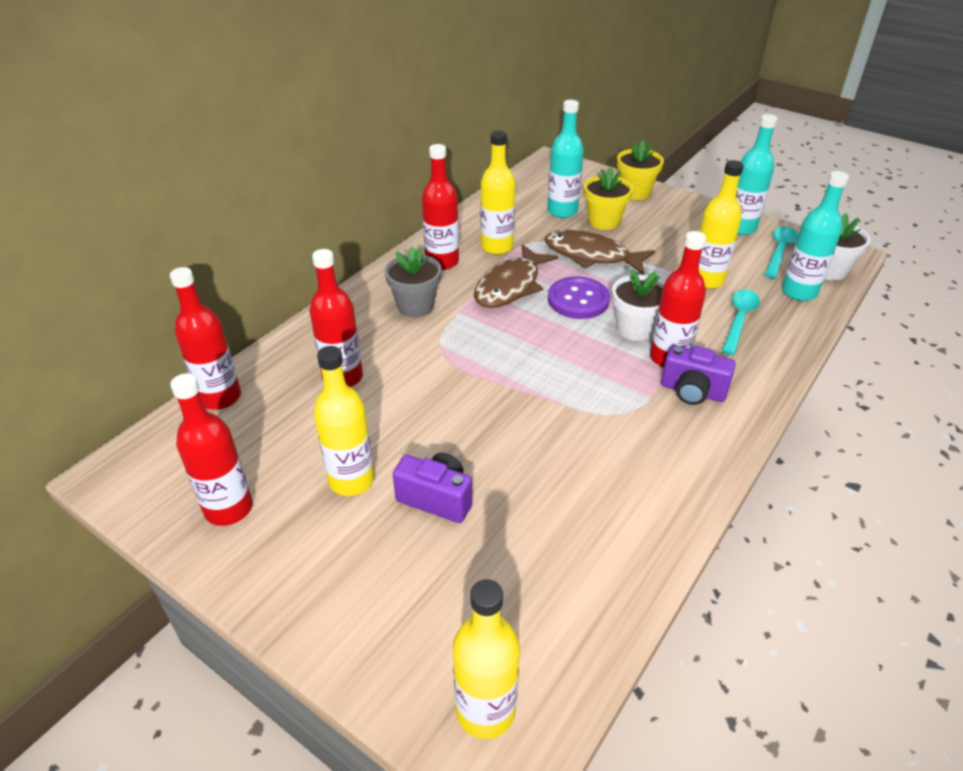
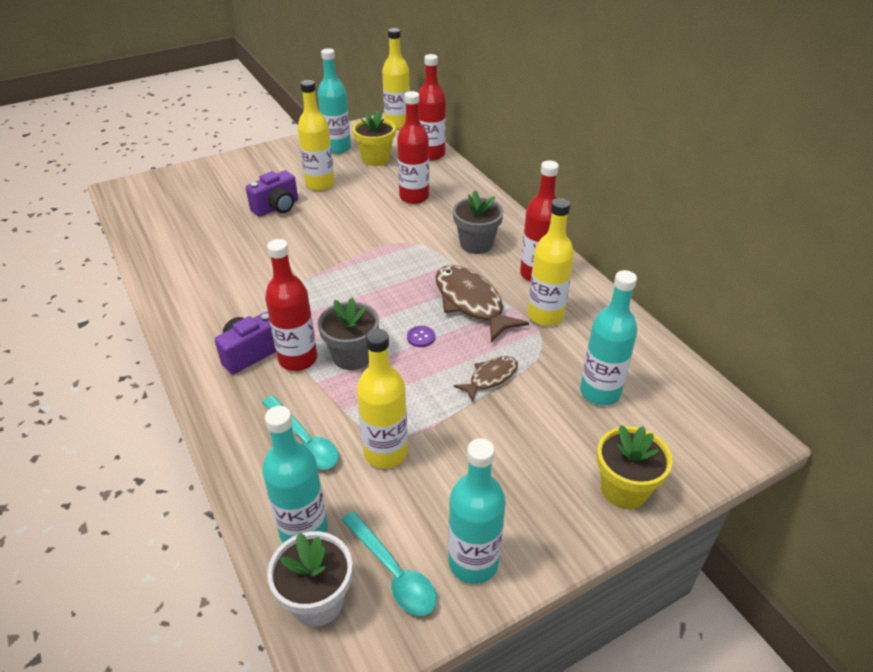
camera: 115 degrees right, 0 degrees up
(229, 508) = (337, 148): red bottle -> turquoise bottle
(485, 711) = (148, 191): yellow bottle -> yellow bottle (397, 124)
(578, 300) = (421, 337): purple button -> purple button, size x0.44
(591, 255) = (490, 378): brown fish -> brown fish, size x0.55
(604, 221) = (558, 420): yellow flower pot -> yellow flower pot (376, 159)
(635, 329) = (352, 356): white flower pot -> grey flower pot

